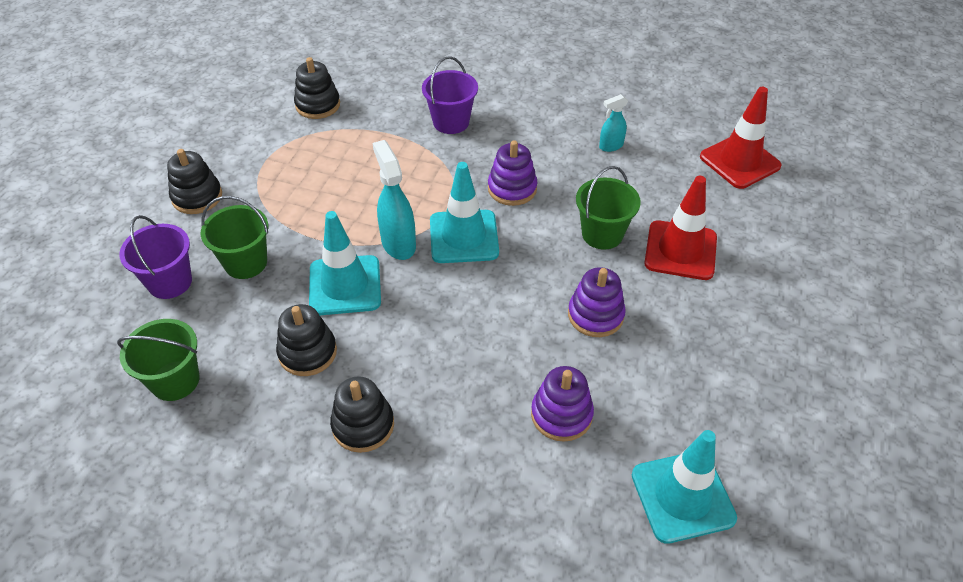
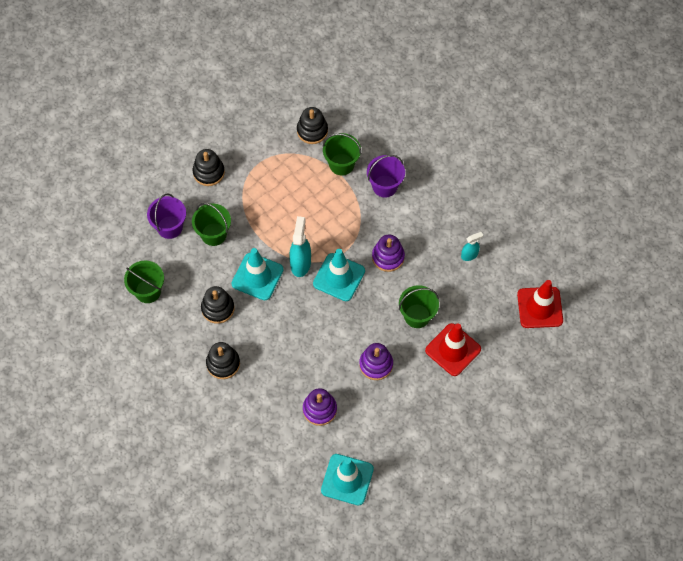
camera: 30 degrees right, 15 degrees up
(379, 122) = (341, 164): none -> green bucket
(610, 146) = (469, 255): turquoise spray bottle -> turquoise spray bottle turned 150 degrees clockwise

